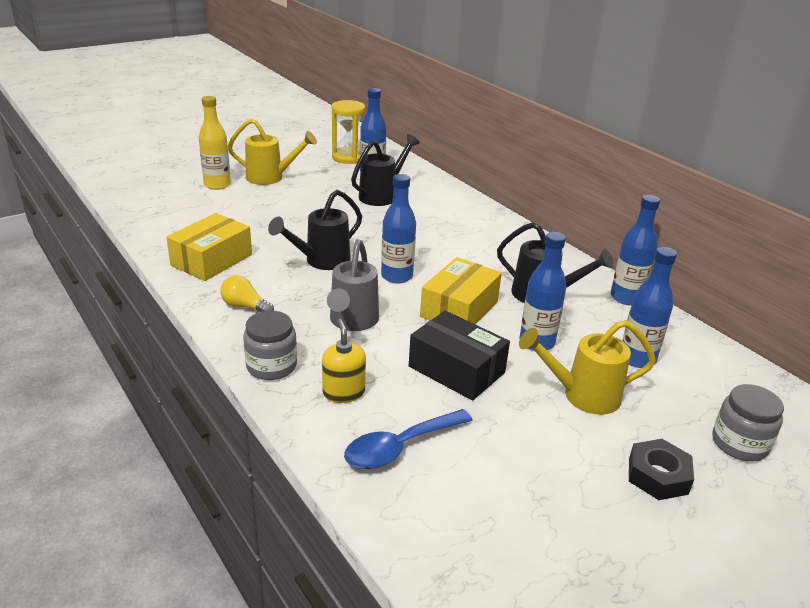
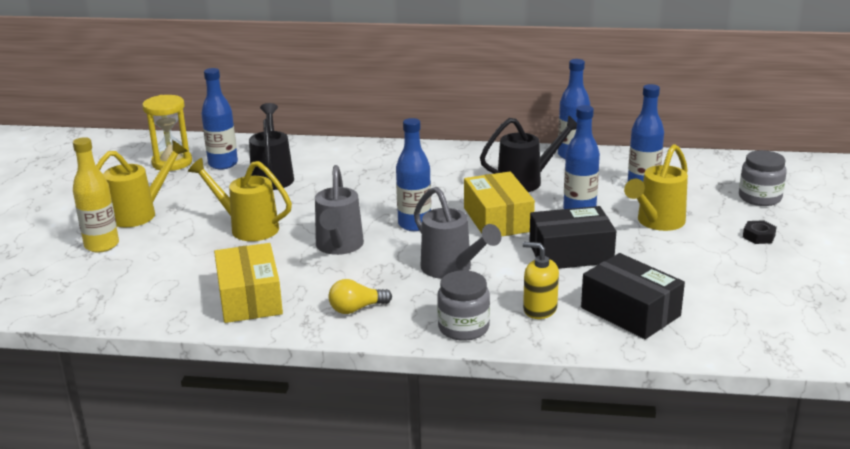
camera: 45 degrees left, 5 degrees down
(301, 218) = (247, 228): none -> yellow watering can
(321, 261) = (338, 247): black watering can -> grey watering can
(400, 447) = (630, 312): blue spoon -> black box
(658, 475) = (758, 236): black nut -> black nut, size x0.65

